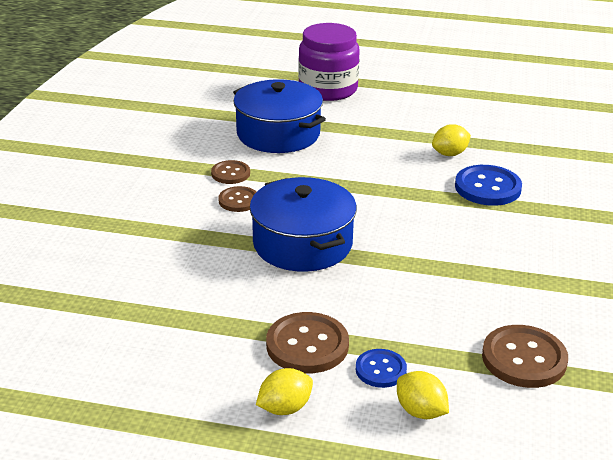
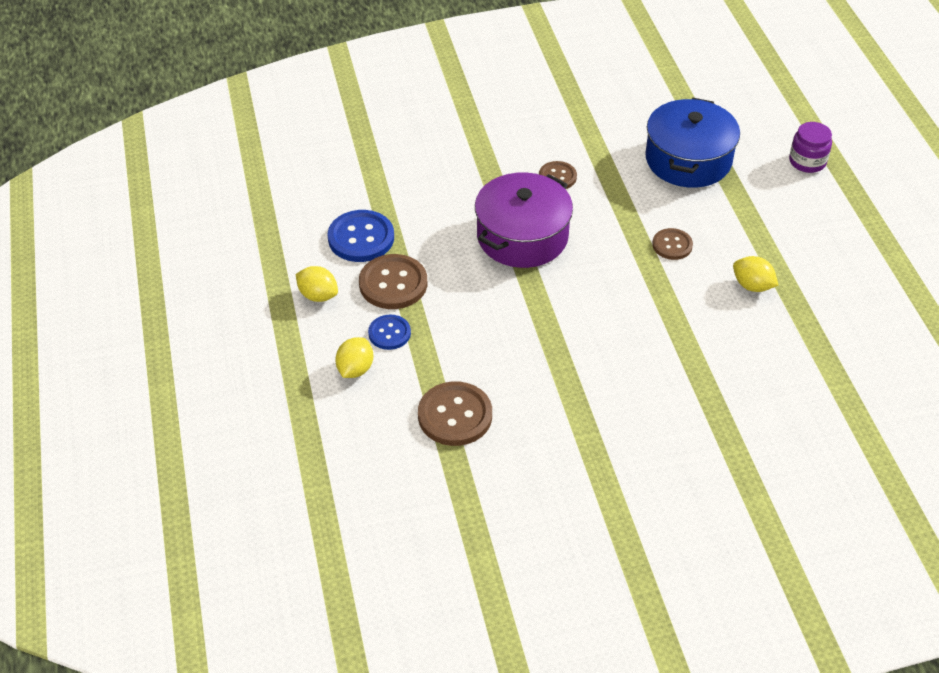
camera: 65 degrees right, 15 degrees up
(230, 173) = (595, 156): brown button -> brown button (672, 245)
(302, 244) = (522, 236): blue pot -> purple pot
(328, 89) = (807, 161): purple jar -> purple jar, size x0.56
(487, 187) = (709, 329): blue button -> blue button (361, 238)

